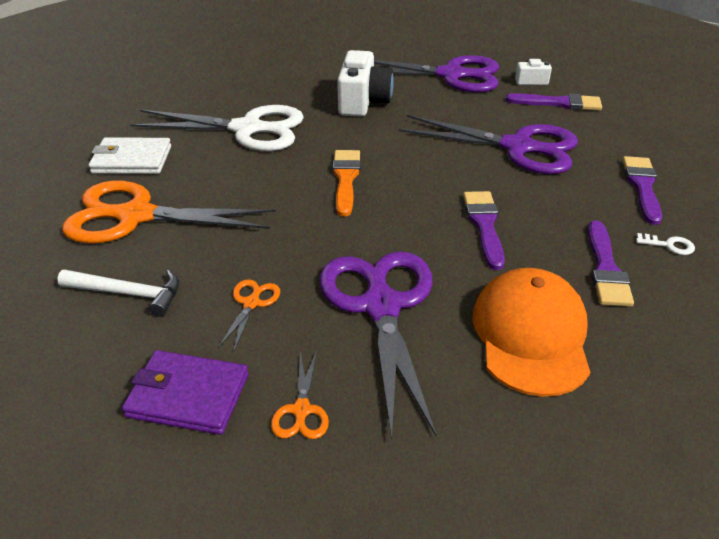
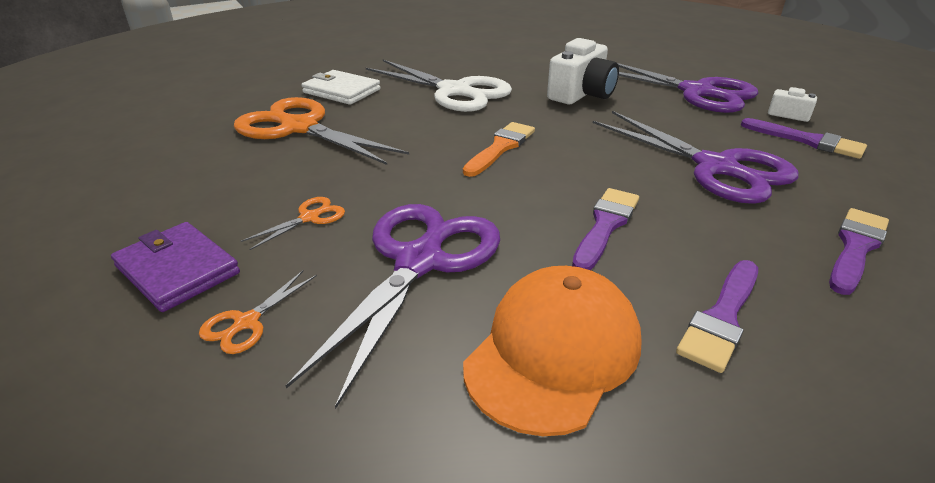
camera: 30 degrees right, 5 degrees down
(129, 294) = (230, 179): white hammer -> none
(669, 245) = (843, 323): white key -> none

